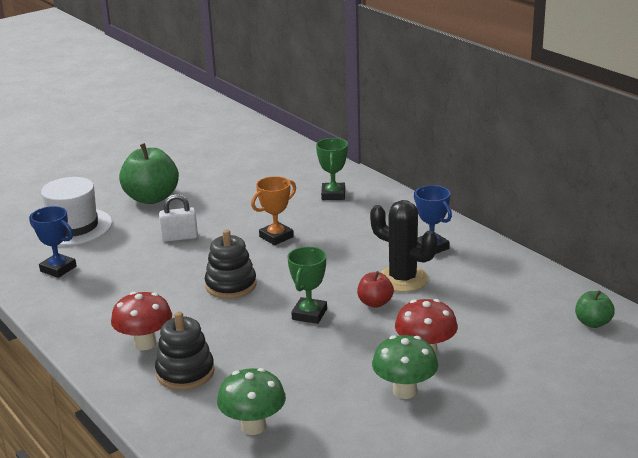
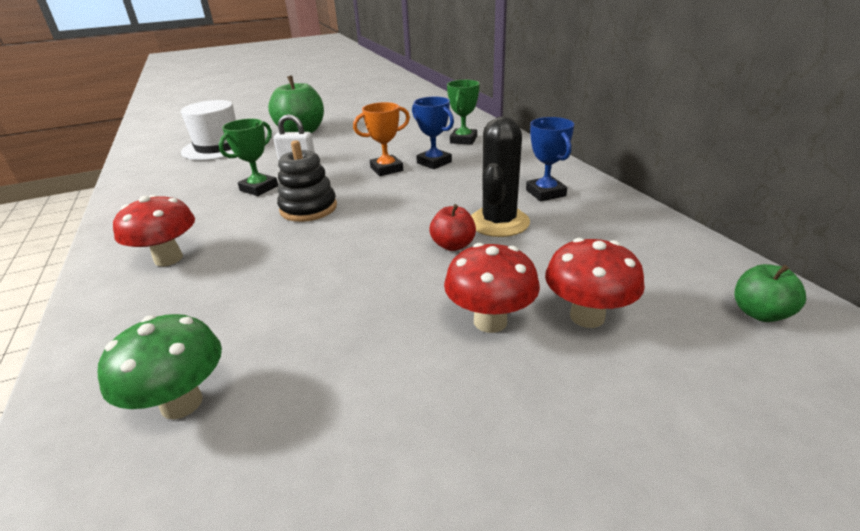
camera: 15 degrees right, 5 degrees up
(58, 269) = (170, 178): blue trophy -> blue trophy (434, 162)
(185, 372) = (175, 301): black stacking toy -> none
(309, 314) = (369, 249): green trophy -> green trophy (259, 188)
(403, 279) = (499, 222): black cactus -> black cactus turned 60 degrees clockwise
(404, 391) = (432, 382): green mushroom -> none
(487, 340) = (587, 316): none -> red mushroom

